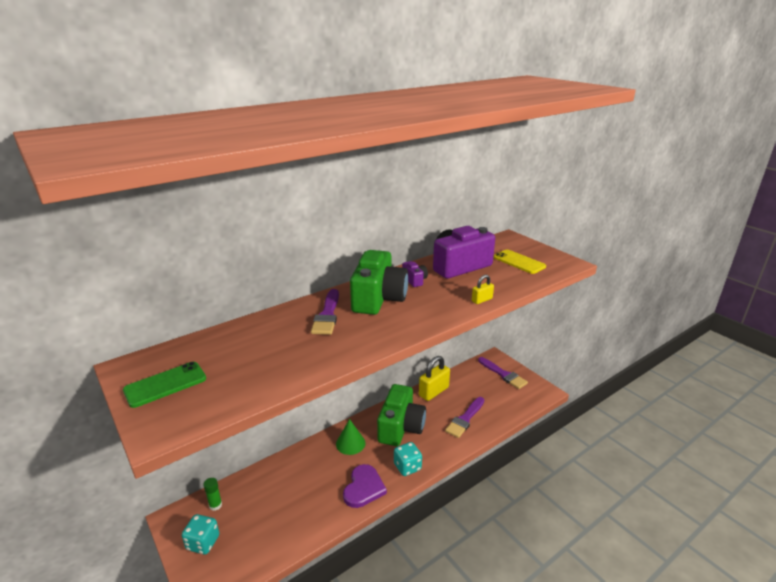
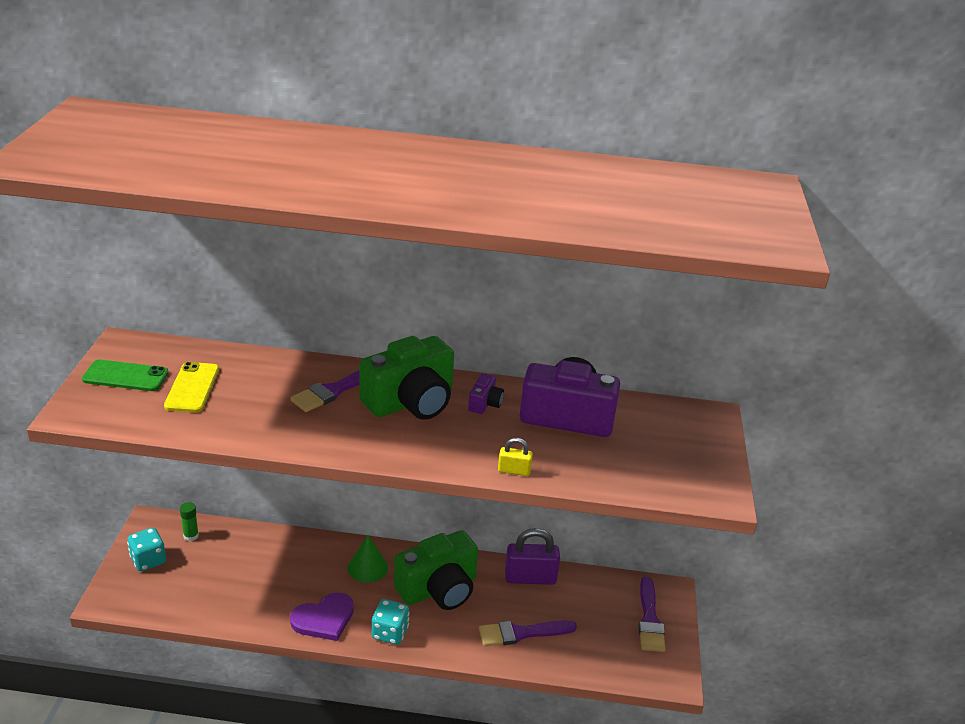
camera: 40 degrees right, 5 degrees up
(433, 391) = (530, 577): yellow padlock -> purple padlock
(519, 262) = (654, 454): yellow phone -> yellow phone (192, 388)

